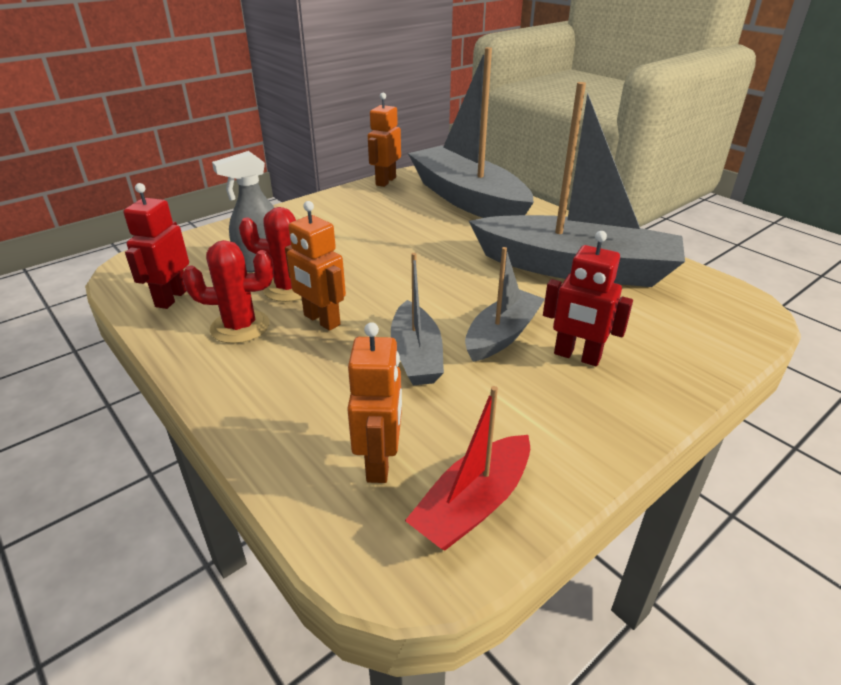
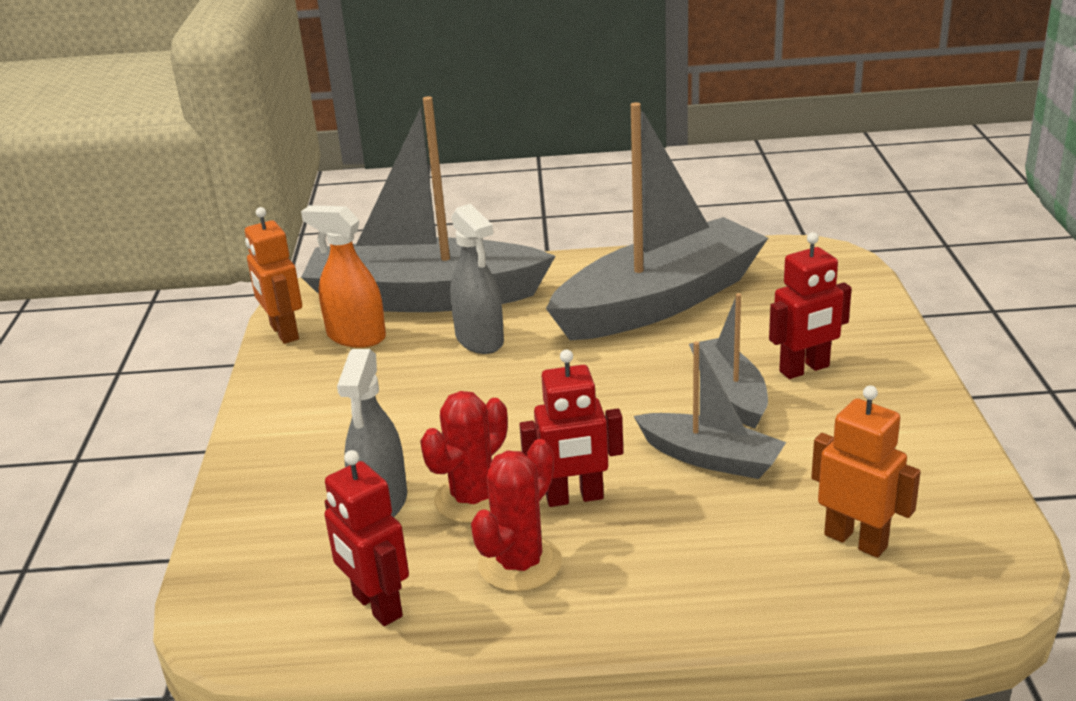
camera: 50 degrees left, 5 degrees down
(321, 320) = (574, 498): orange robot -> red robot
(405, 198) = (356, 337): none -> orange spray bottle
(447, 230) = (479, 340): none -> grey spray bottle
(473, 504) = (950, 508): red boat -> none

